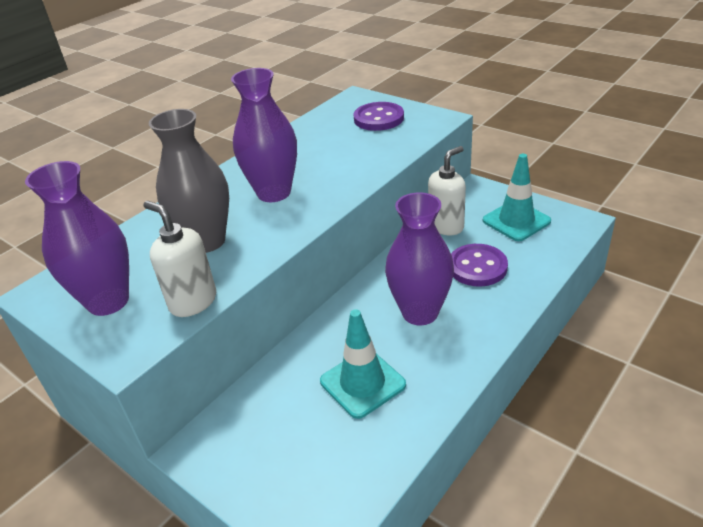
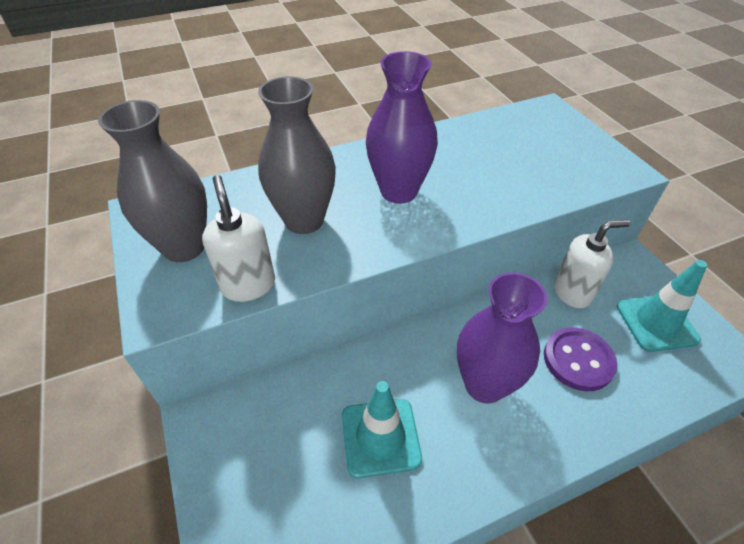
camera: 25 degrees right, 10 degrees up
(108, 301) = (184, 247): purple vase -> grey vase
(378, 118) = (558, 144): purple button -> none

